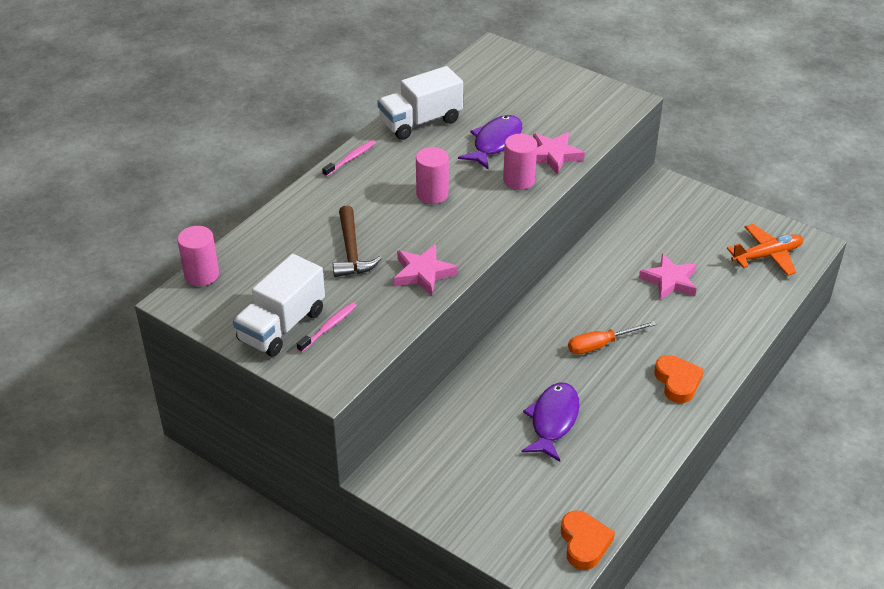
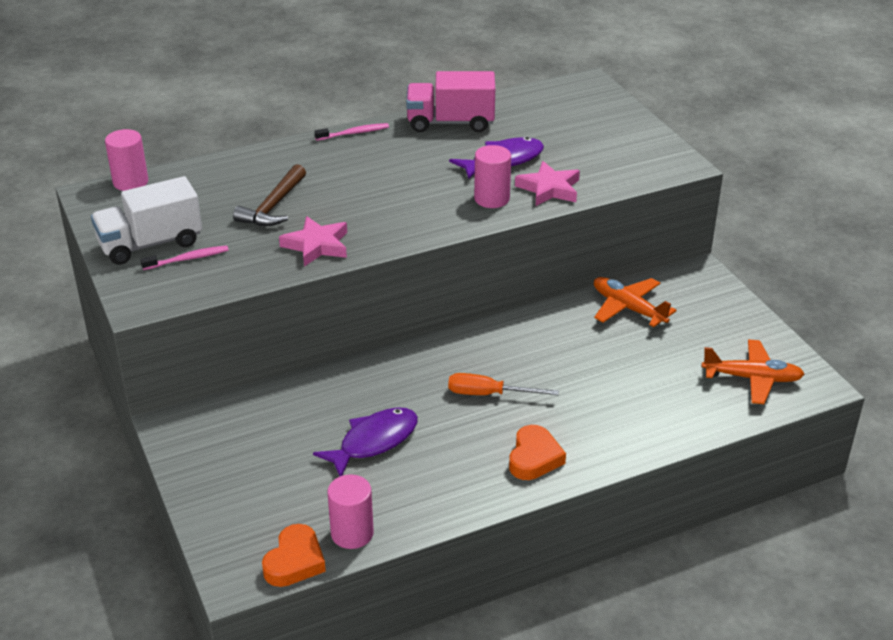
camera: 30 degrees right, 5 degrees down
(420, 122) = (450, 123): white truck -> pink truck
(432, 194) = (396, 184): pink cylinder -> pink cylinder (352, 533)
(637, 232) = (628, 308): none -> orange plane
(669, 281) = (619, 363): pink star -> none

